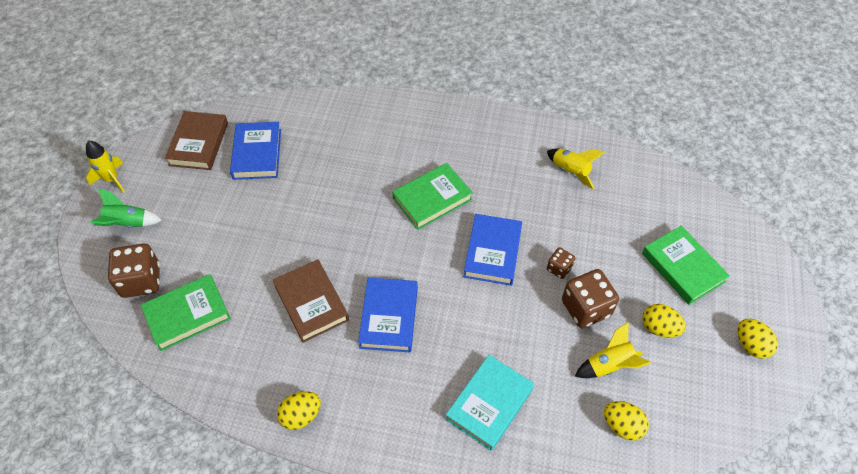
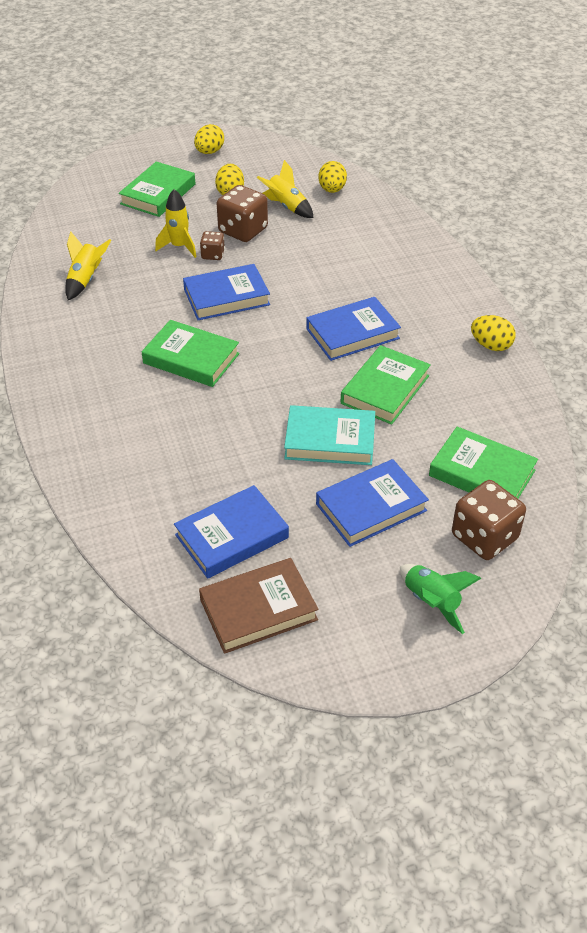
camera: 120 degrees left, 10 degrees down
(112, 179) = (386, 670): yellow rocket -> yellow rocket (179, 247)
(217, 232) = (371, 507): none -> blue book
(311, 303) = (385, 389): brown book -> green book
(489, 404) = (377, 252): turquoise book -> turquoise book (330, 440)

